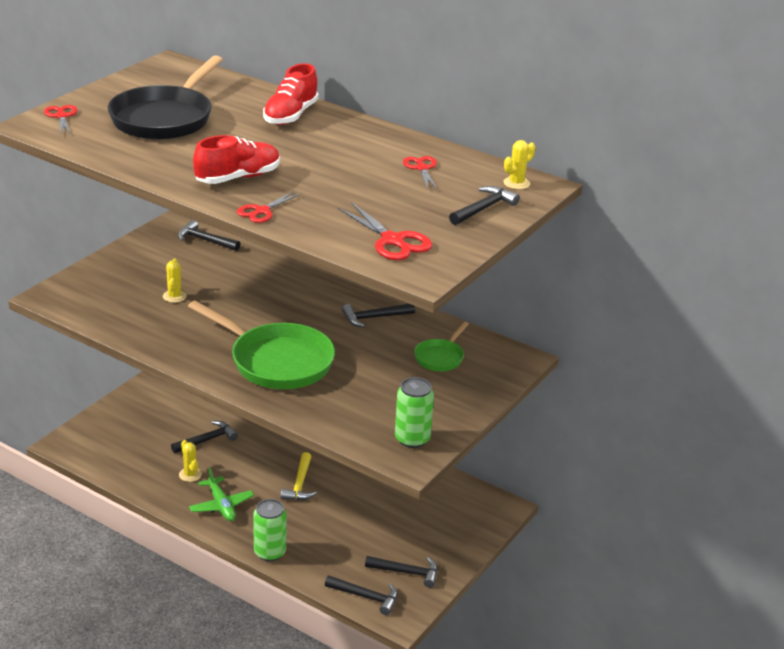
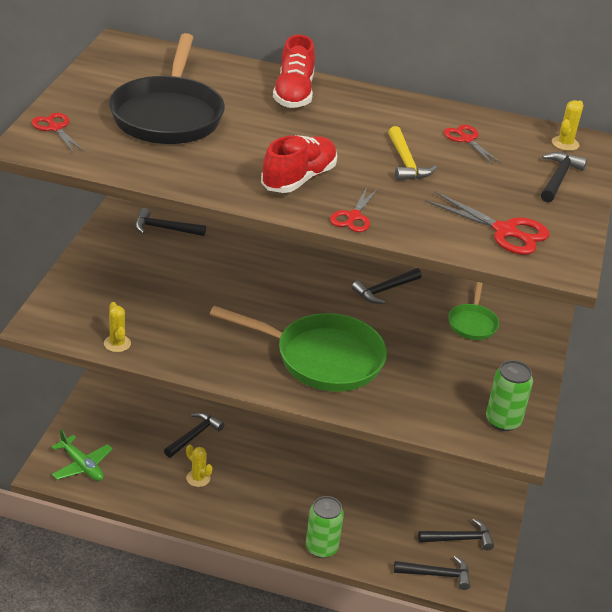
camera: 20 degrees left, 5 degrees up
(174, 296) = (173, 301): yellow cactus -> yellow cactus (117, 343)
(221, 505) = (247, 506): green plane -> green plane (82, 465)
(300, 484) = (310, 465): yellow hammer -> yellow hammer (406, 162)

